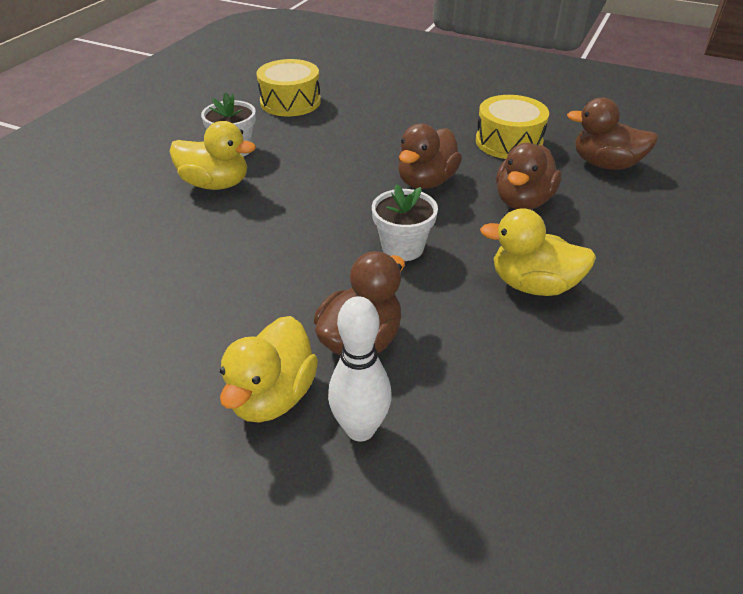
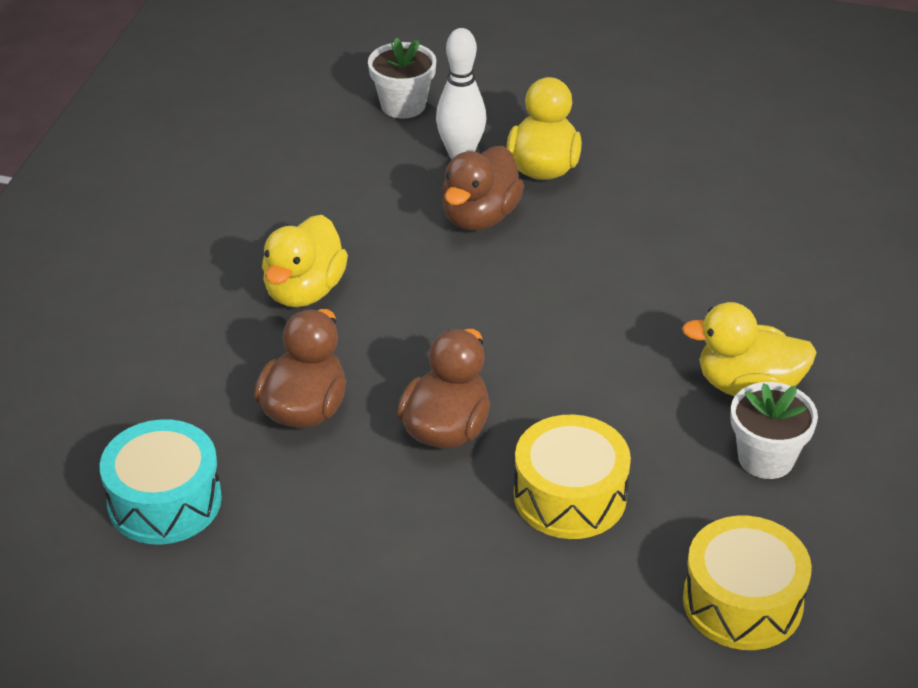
camera: 170 degrees right, 0 degrees up
(402, 248) = (459, 319): white flower pot -> white flower pot (403, 105)
(508, 142) = (317, 536): yellow drum -> yellow drum (570, 496)
(533, 285) = (304, 291): yellow duck -> yellow duck turned 105 degrees clockwise
(605, 164) = (164, 501): brown duck -> turquoise drum

